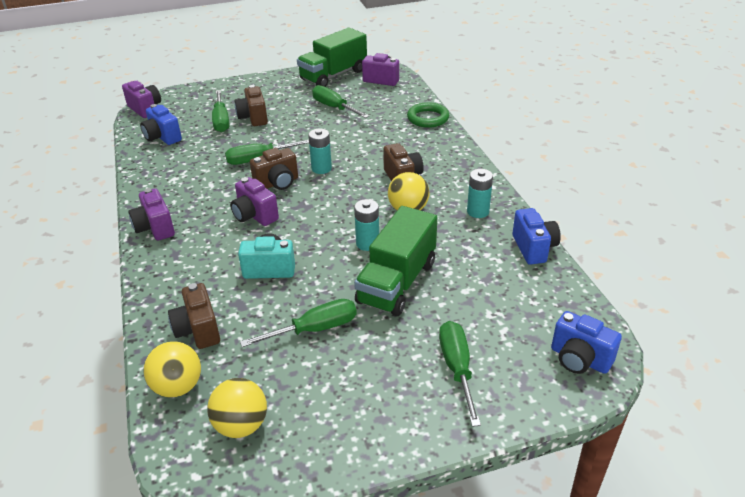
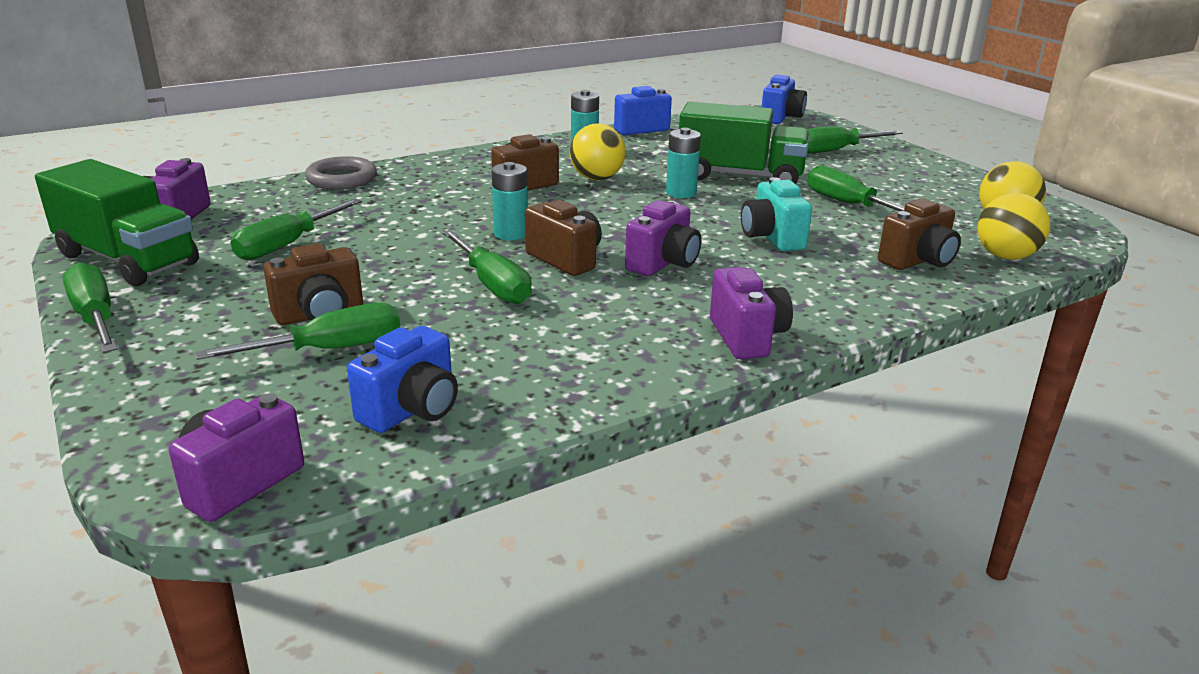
camera: 105 degrees left, 10 degrees down
(155, 228) = (747, 337): purple camera -> purple camera turned 60 degrees counterclockwise
(278, 76) = (96, 318): none -> green screwdriver
(428, 118) = (341, 179): green ring -> grey ring

